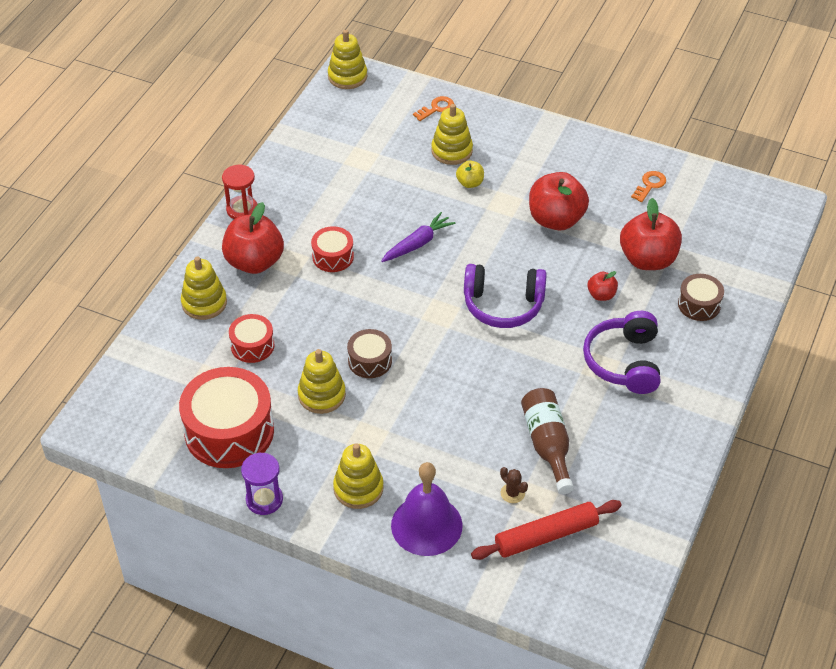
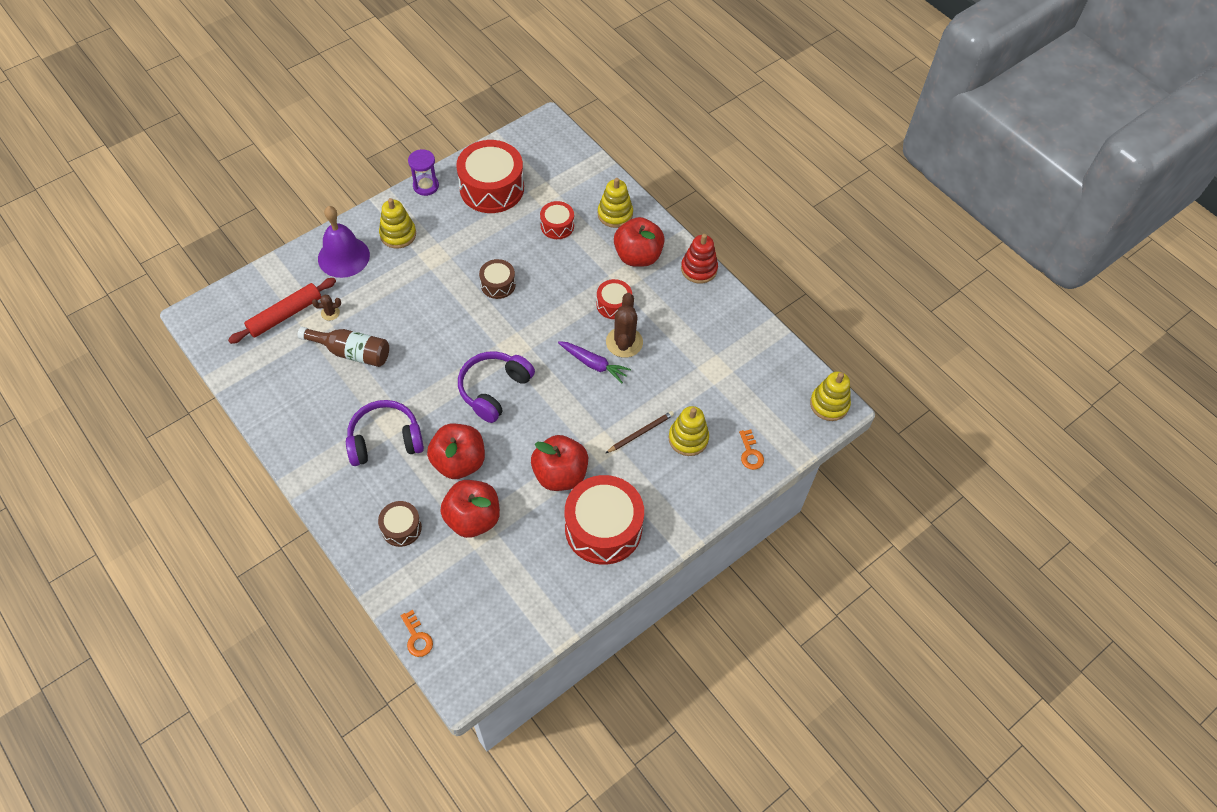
camera: 115 degrees right, 10 degrees up
(242, 209) = (699, 269): red hourglass -> red stacking toy
(321, 395) = (487, 246): yellow stacking toy -> none
(375, 231) = (624, 342): none -> brown cactus
(417, 243) = (594, 364): purple carrot -> purple carrot turned 45 degrees counterclockwise
(470, 183) = (640, 433): yellow apple -> brown pencil
(546, 536) = (285, 315): red rolling pin -> red rolling pin turned 45 degrees clockwise
(584, 172) = (603, 528): none -> red drum
(601, 295) = (459, 462): red apple -> red apple, size x2.06
(624, 362) = (385, 440): purple headphones -> purple headphones turned 45 degrees counterclockwise
(650, 185) = (556, 573): orange key -> orange key (417, 637)

